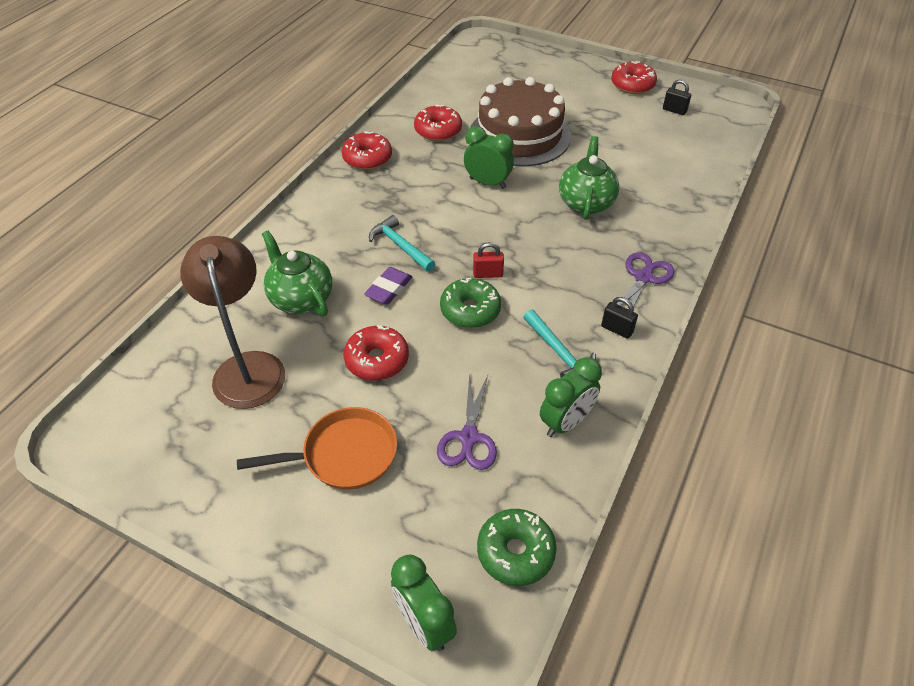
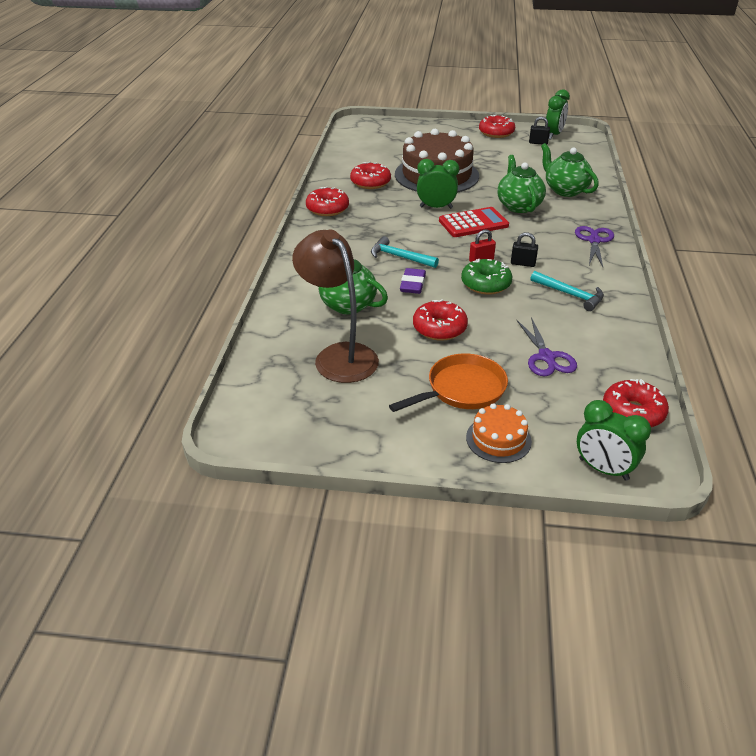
camera: 20 degrees left, 10 degrees down
(337, 538) = (498, 439): none -> orange cake
(515, 216) = (473, 223): none -> red calculator
(515, 552) = (633, 412): green donut -> red donut
(565, 422) = (607, 332): green clock -> green clock (553, 135)
(617, 329) = (599, 273): black padlock -> black padlock (523, 263)
(659, 191) = (565, 190): none -> green teapot

